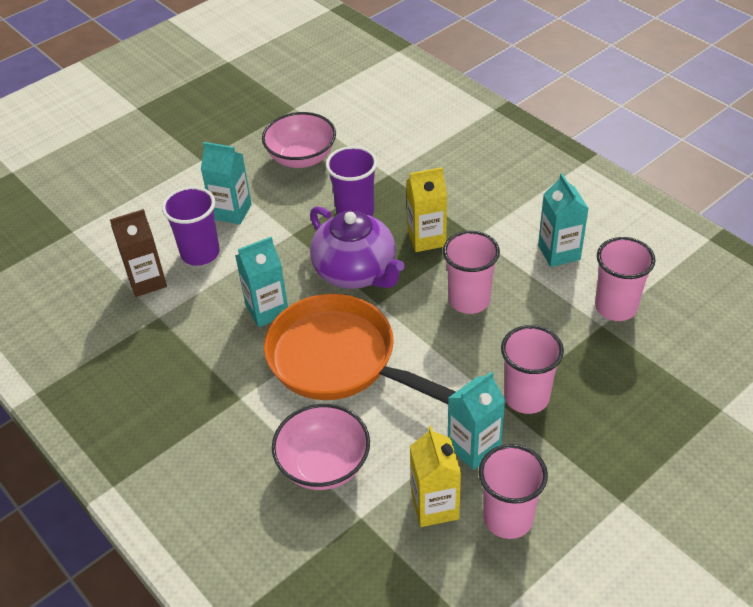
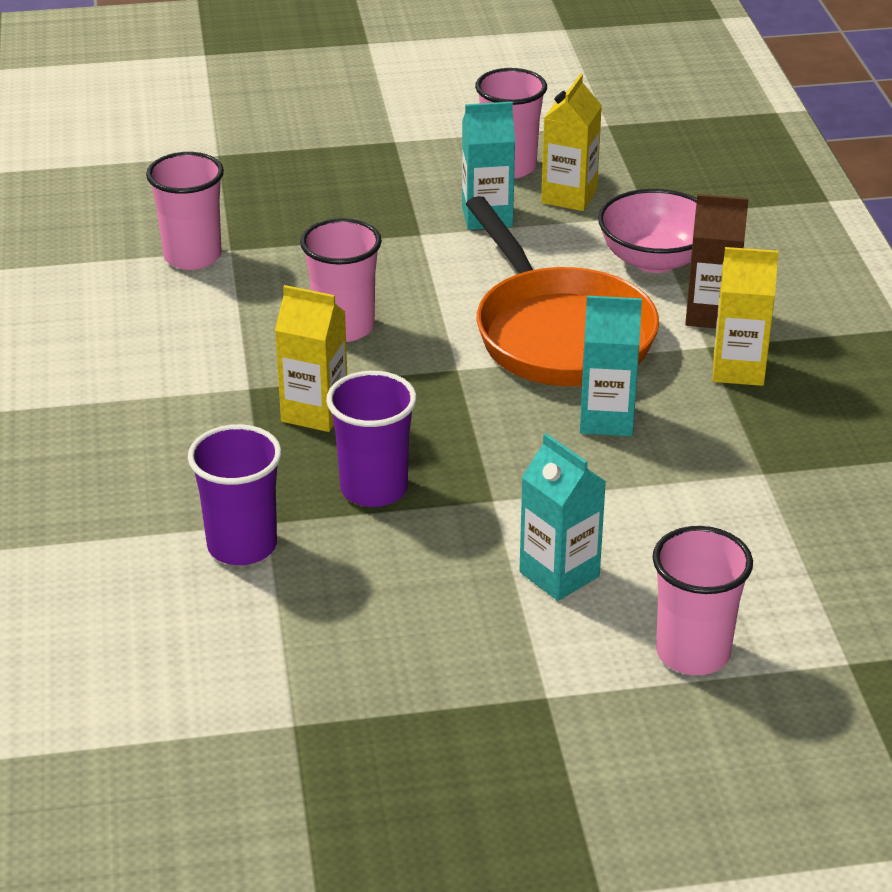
camera: 150 degrees left, 10 degrees down
(147, 281) = (756, 526): brown carton -> brown carton (711, 314)
(200, 253) = (652, 532): purple cup -> purple cup (242, 546)
(210, 387) = (738, 369): none -> yellow carton
(301, 158) = (372, 614): pink bowl -> none
(356, 272) = (449, 413): purple teapot -> none
(526, 397) = (388, 229): pink cup -> pink cup (693, 653)
(559, 252) = (175, 328): turquoise carton -> none

